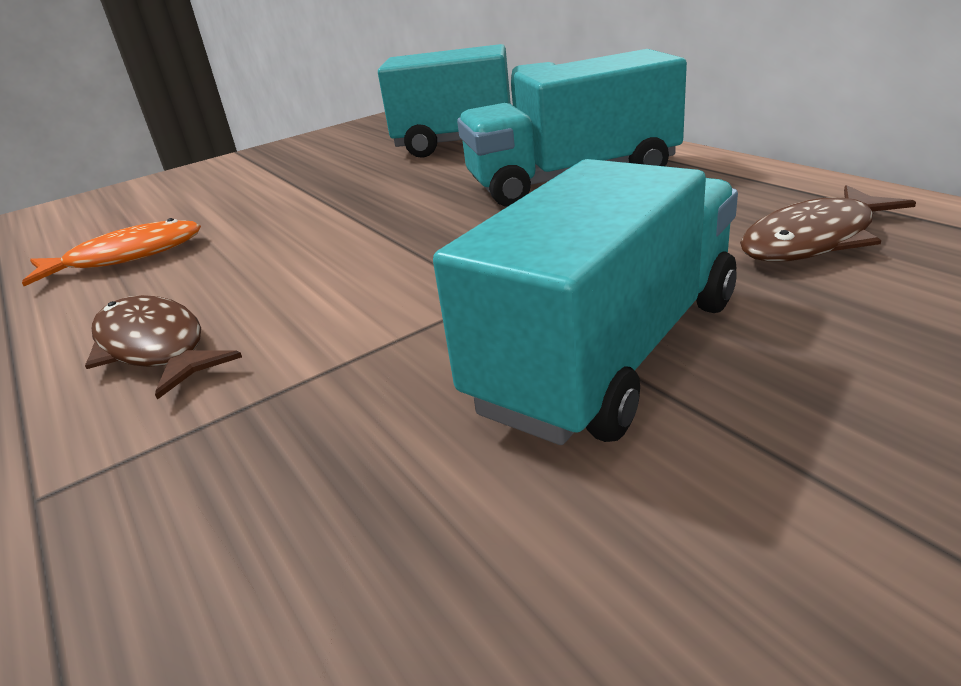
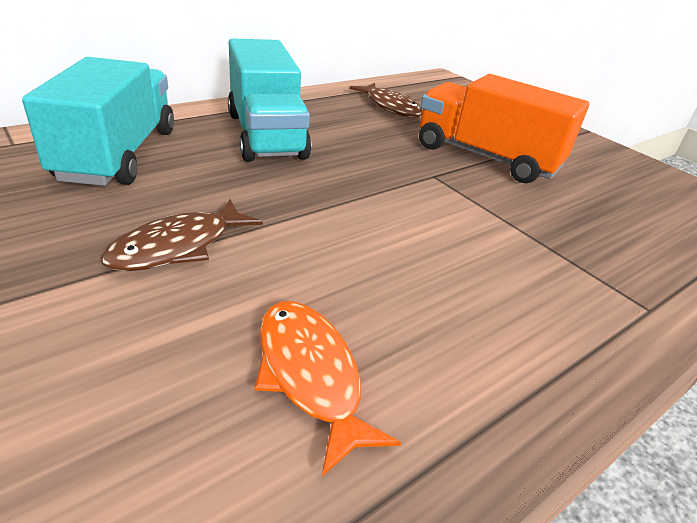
camera: 100 degrees left, 5 degrees up
(154, 347) = (501, 298): brown fish -> brown fish (178, 246)
(610, 352) = (486, 157): turquoise truck -> orange truck

